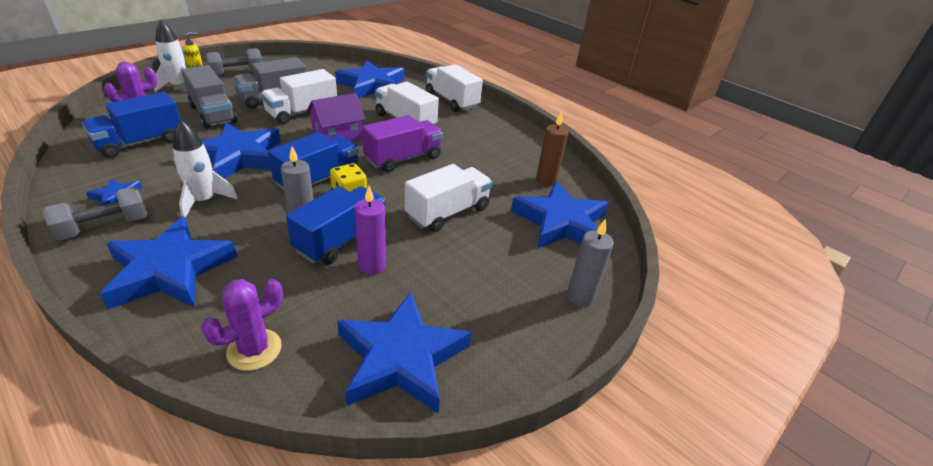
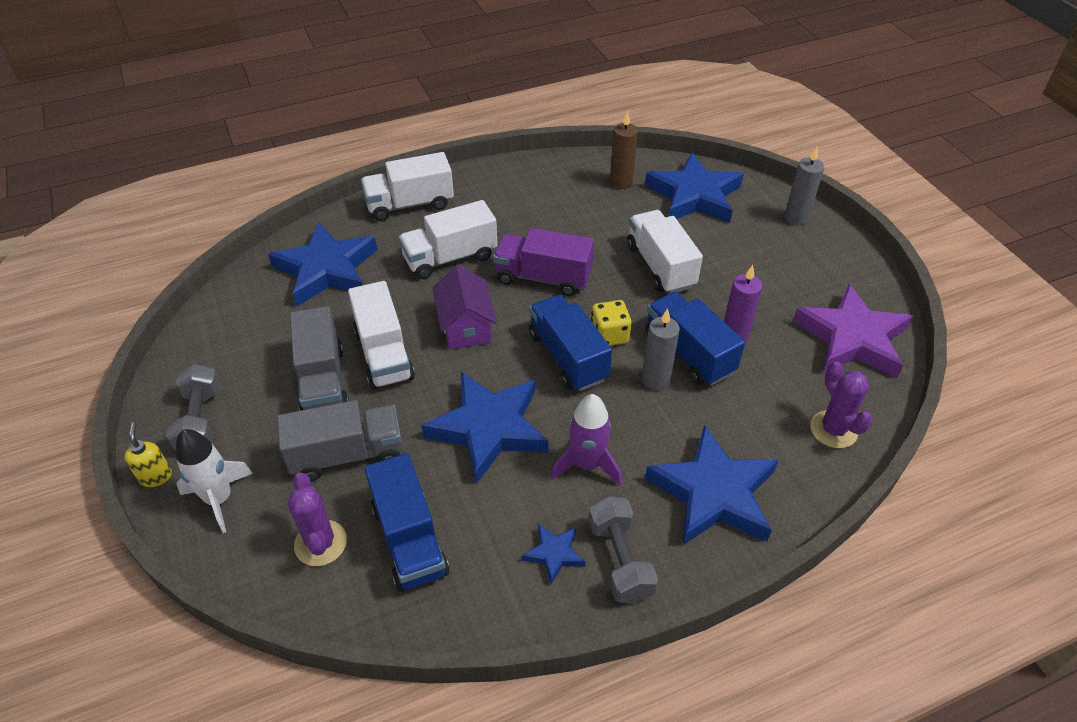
camera: 65 degrees left, 10 degrees up
(204, 201) = (587, 465): white rocket -> purple rocket
(401, 358) = (852, 338): blue star -> purple star
(403, 158) = (543, 278): purple truck -> purple truck turned 60 degrees counterclockwise

